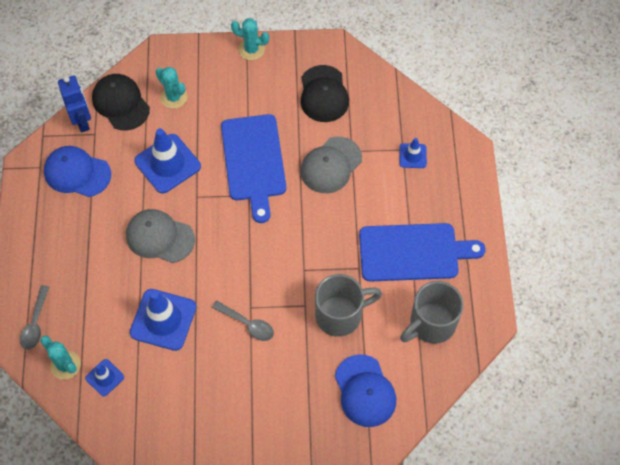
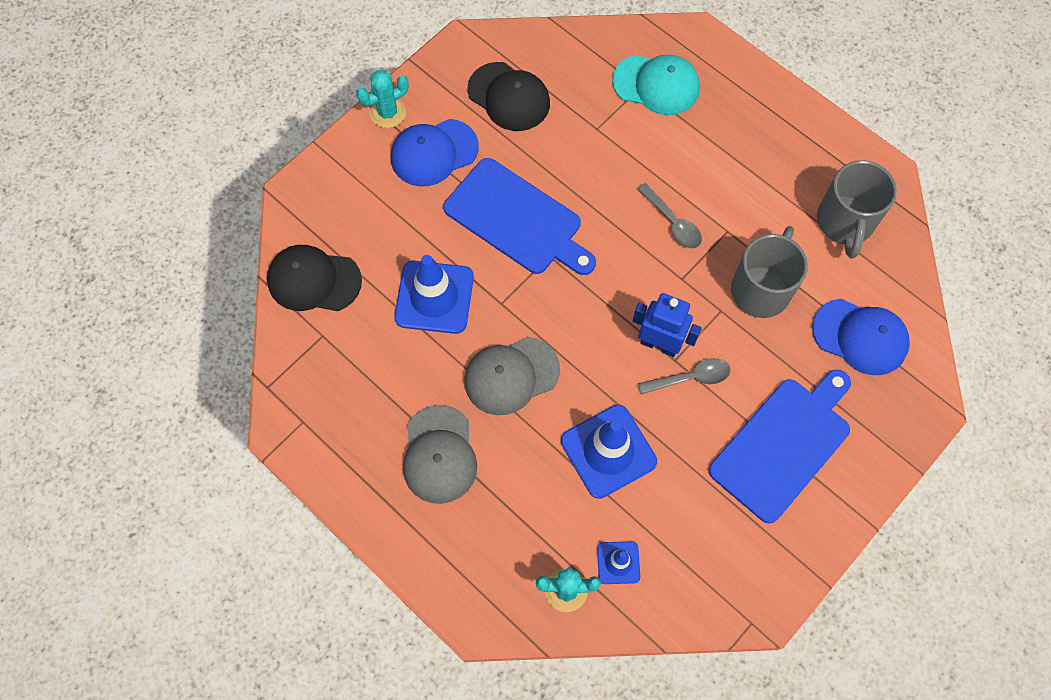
camera: 45 degrees left, 5 degrees up
(35, 323) = (486, 580): grey spoon -> grey spoon (672, 222)
(77, 173) = (350, 391): blue cap -> blue cap (434, 153)
(82, 121) = (293, 334): blue robot -> blue robot (659, 344)
(174, 97) = (363, 226): turquoise cactus -> none
(331, 165) = (593, 158): grey cap -> grey cap (439, 454)
(412, 156) = (656, 85): blue traffic cone -> turquoise cap
(413, 252) = (757, 172): blue cutting board -> blue cutting board (783, 445)

